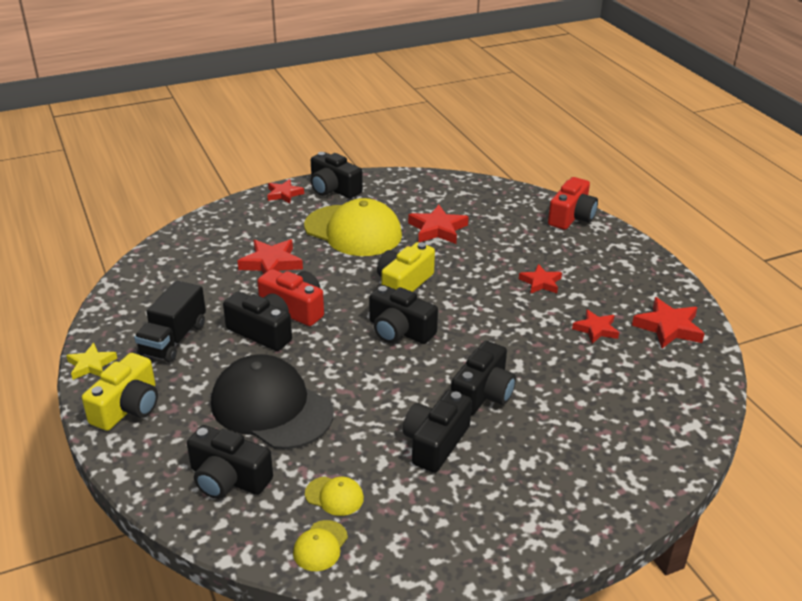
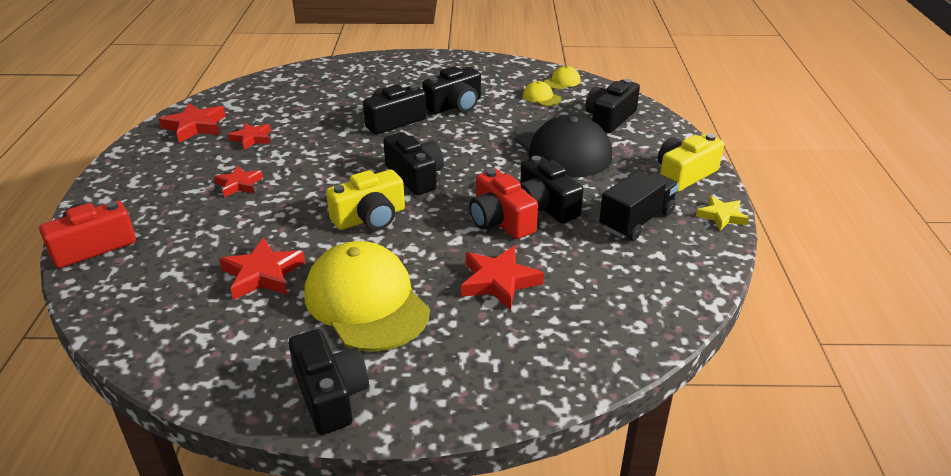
camera: 155 degrees left, 0 degrees up
(228, 478) = (609, 118): black camera -> black camera turned 105 degrees counterclockwise
(284, 194) = (414, 408): red star -> none

